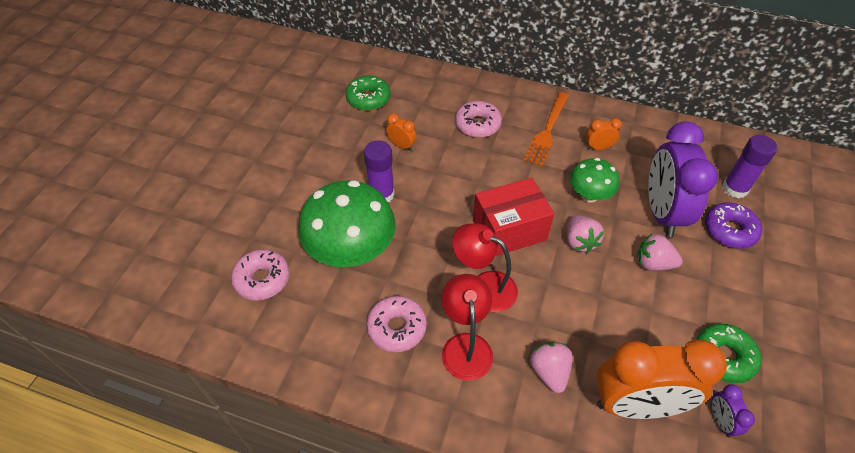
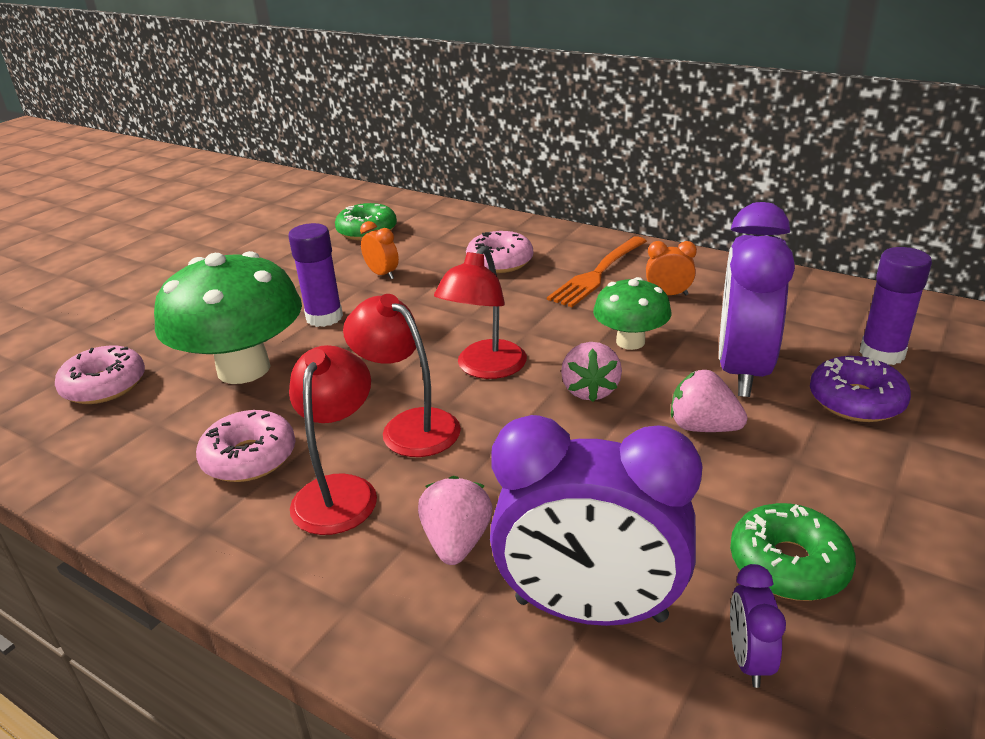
camera: 15 degrees right, 20 degrees down
(509, 230) = (485, 368): red box -> red lamp
(636, 405) = (590, 610): orange clock -> purple clock

